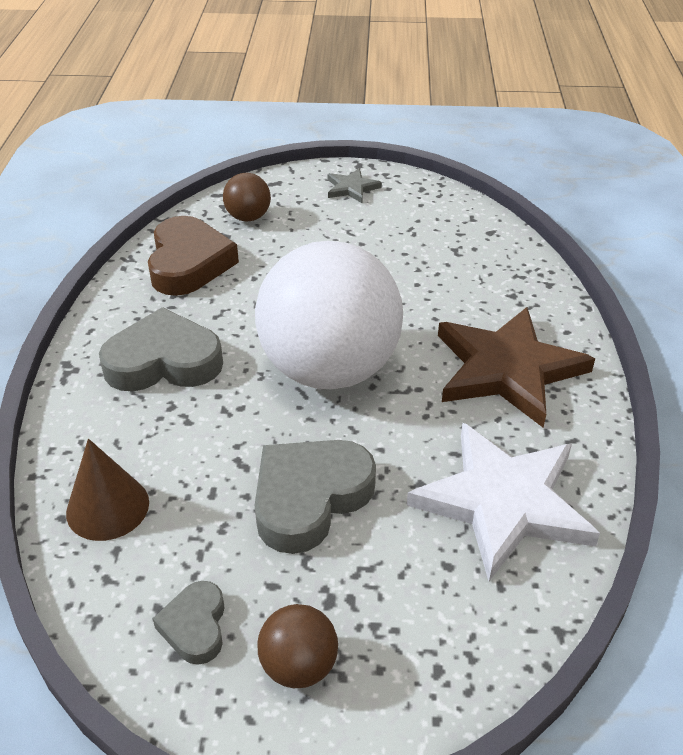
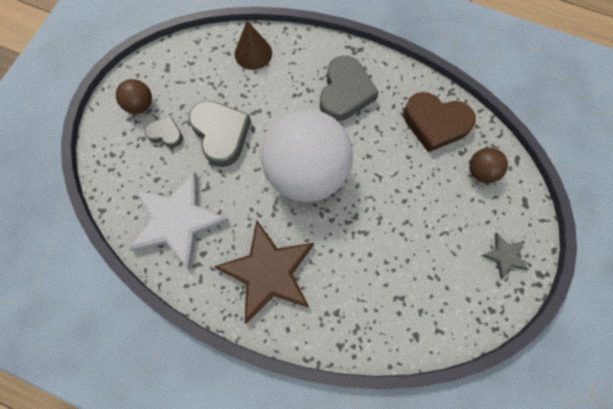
camera: 110 degrees right, 30 degrees up
(195, 626) = (176, 74): grey heart -> grey heart (166, 134)

